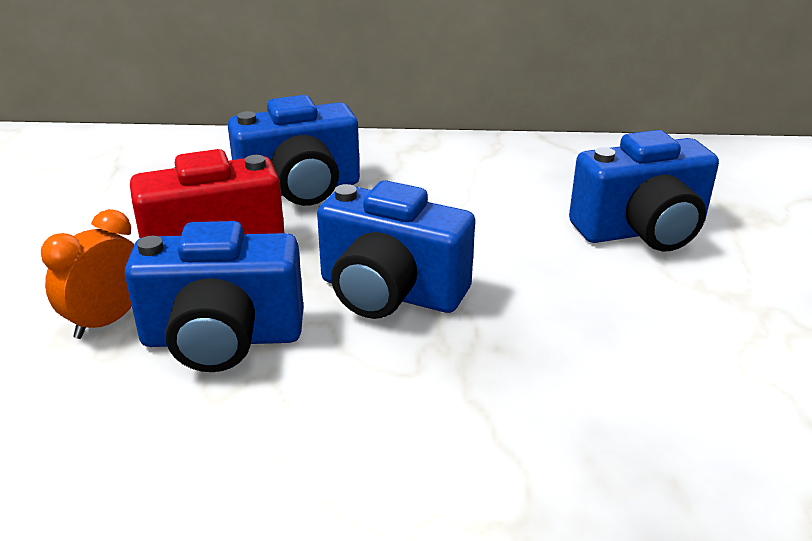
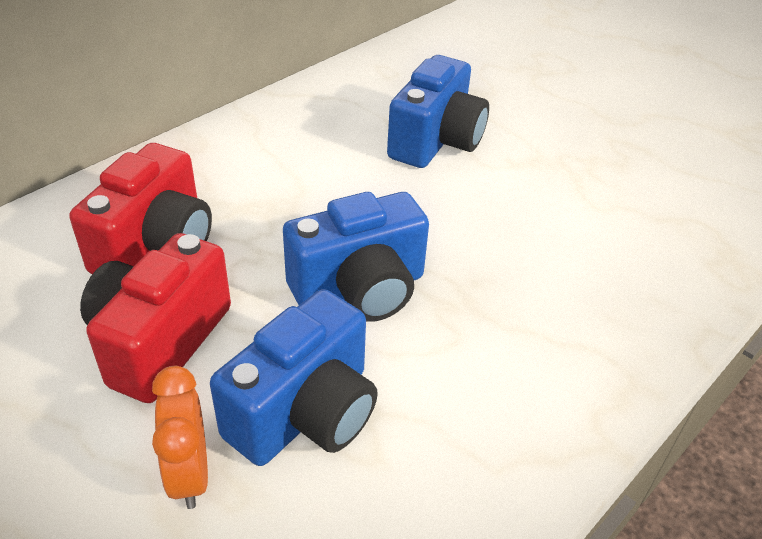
camera: 50 degrees left, 10 degrees up
(300, 189) = (156, 246): blue camera -> red camera

